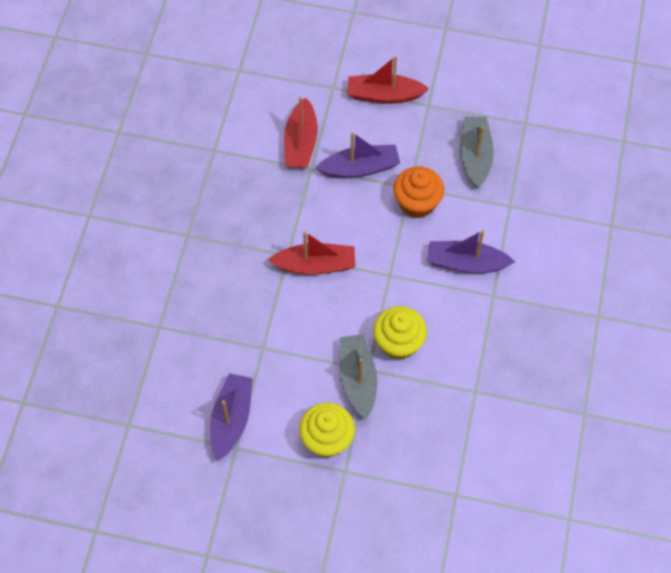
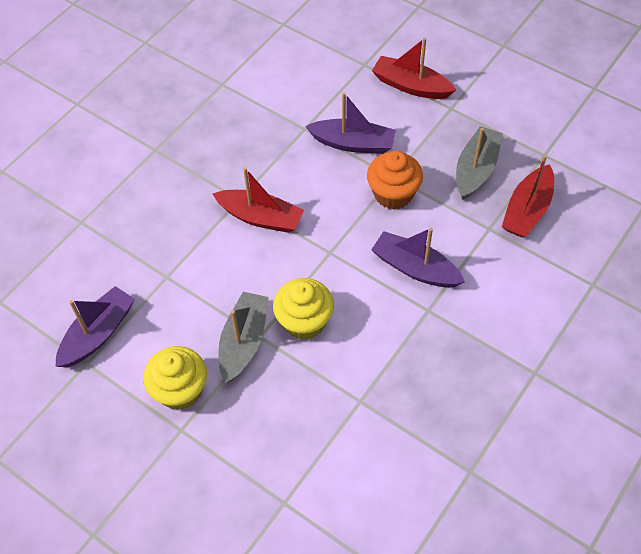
camera: 25 degrees right, 5 degrees down
(301, 143) = (307, 103): red boat -> red boat (527, 210)

